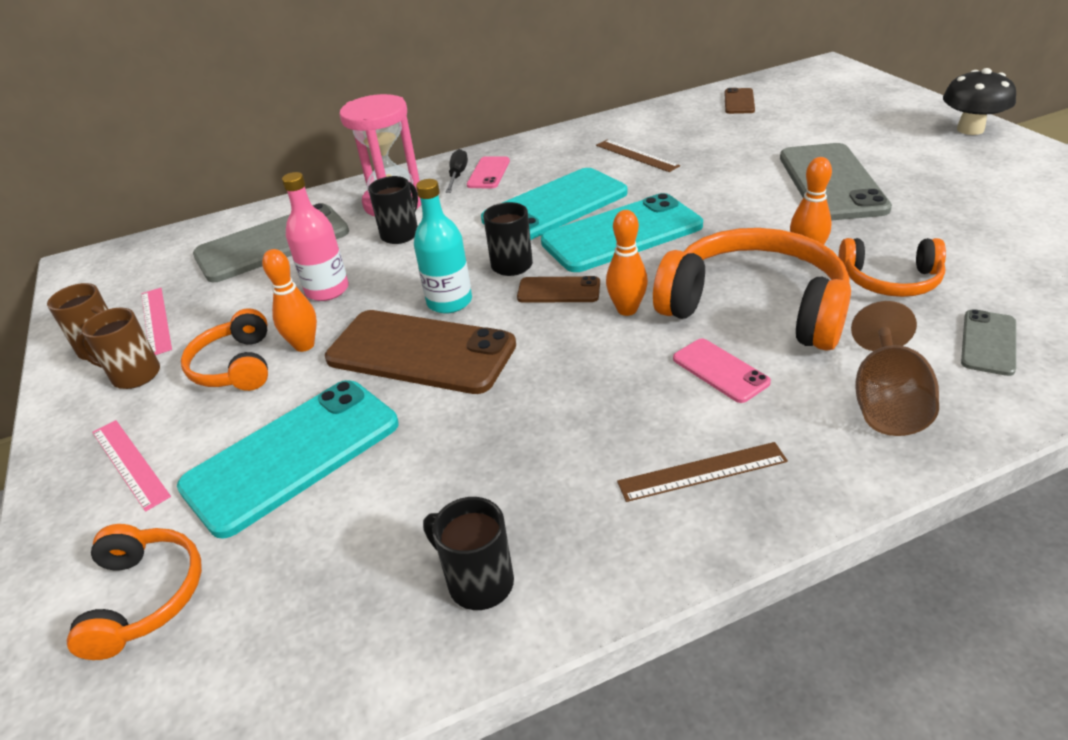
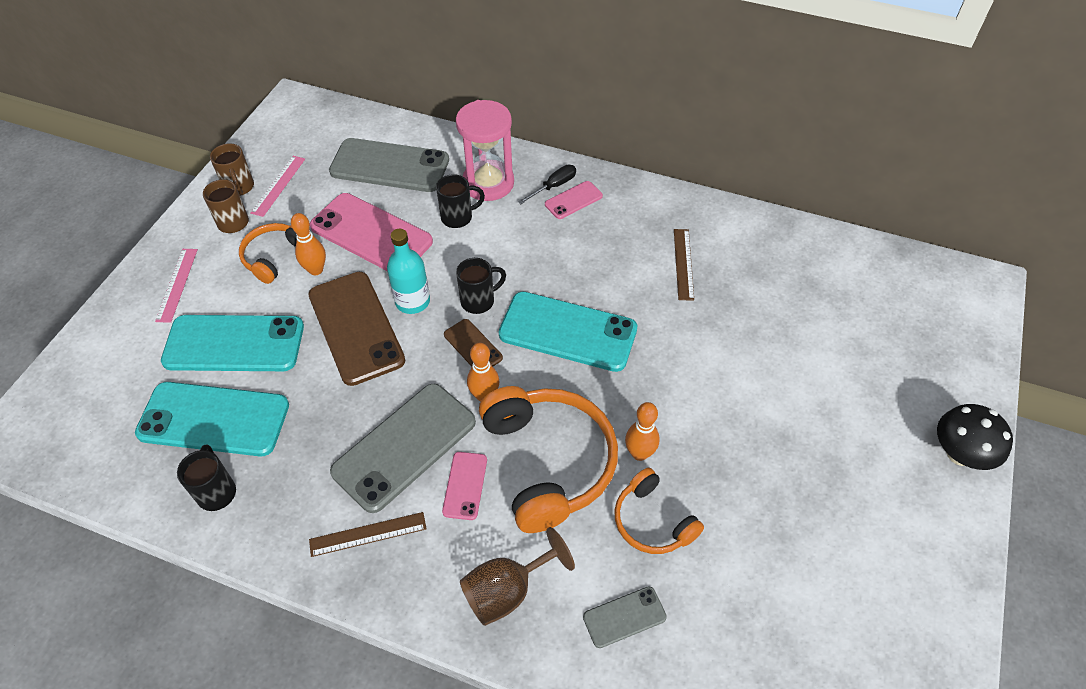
camera: 40 degrees right, 15 degrees up
(145, 597) = (113, 372): orange headphones -> none
(327, 290) = (371, 234): pink bottle -> pink phone
(555, 206) = (567, 270): turquoise phone -> turquoise phone (214, 419)
(702, 472) = (368, 534): brown ruler -> brown ruler turned 45 degrees counterclockwise
(739, 102) = (842, 266): brown phone -> none
(831, 182) = (763, 408): grey phone -> grey phone (404, 446)

